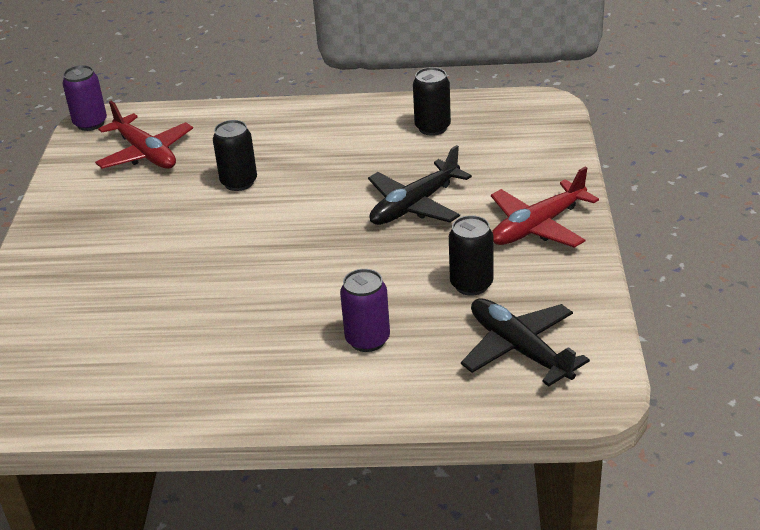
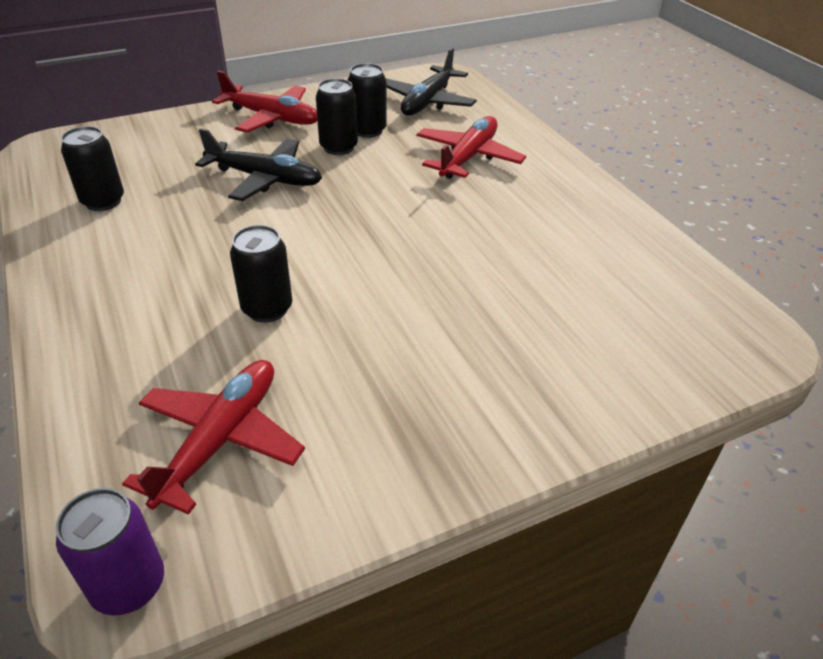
camera: 120 degrees left, 5 degrees up
(367, 340) = (468, 157): purple can -> red plane
(446, 257) = (338, 147): none -> black can

